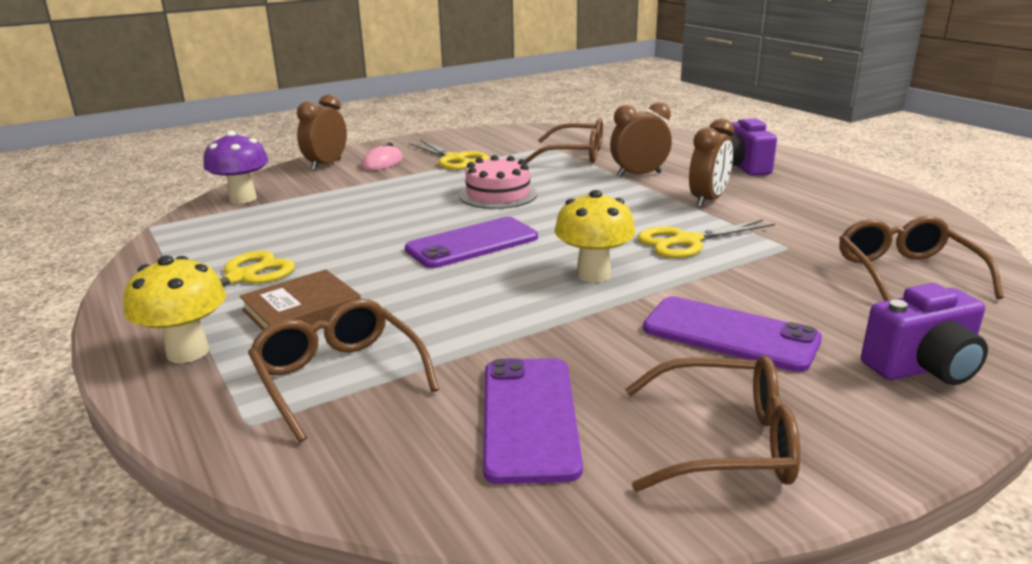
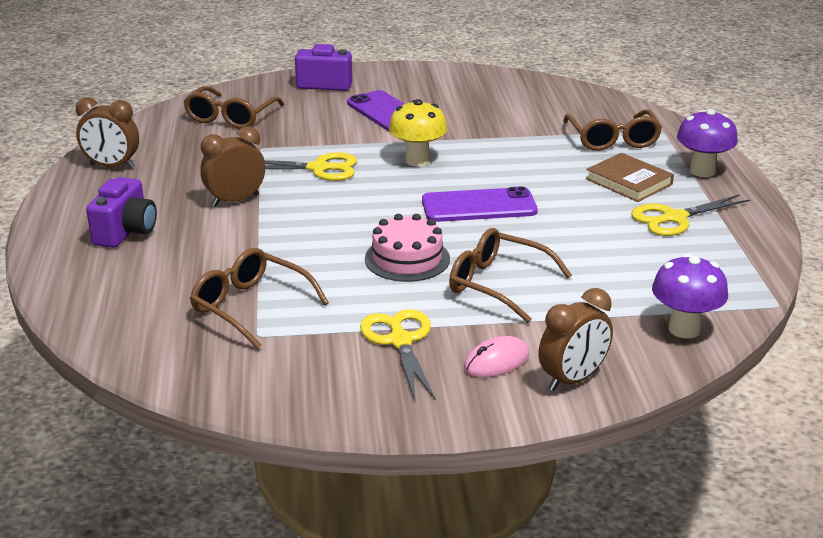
camera: 155 degrees left, 5 degrees up
(188, 352) = (702, 171): yellow mushroom -> purple mushroom
(302, 310) = (629, 182): brown book -> brown book turned 60 degrees clockwise
(529, 417) = (527, 106): purple phone -> none
(639, 175) = (238, 250): brown clock -> brown clock (112, 166)
(723, 442) = (453, 83): brown glasses -> brown glasses (499, 285)

